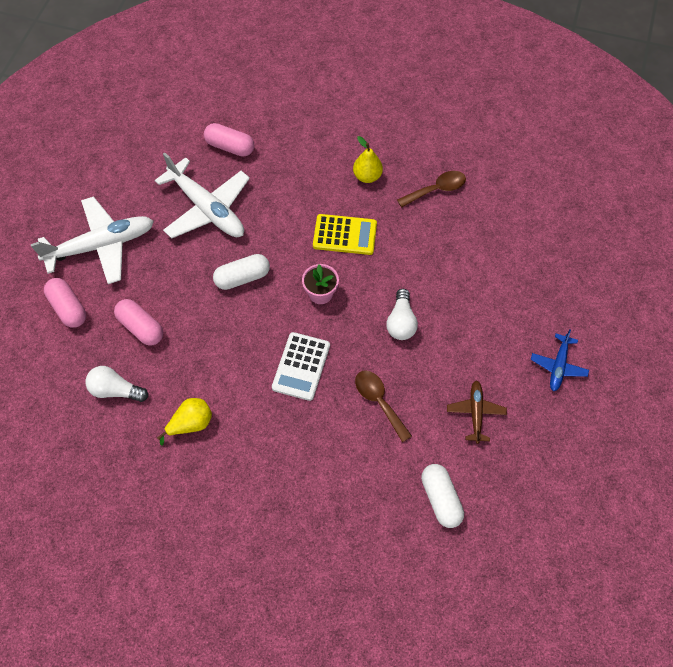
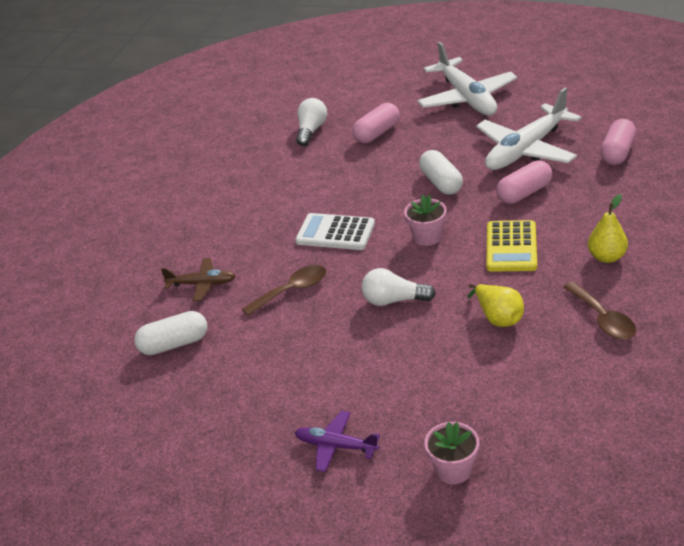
camera: 95 degrees right, 25 degrees down
(68, 308) = (395, 93): pink capsule -> pink capsule (524, 193)
(191, 424) = (275, 174): yellow pear -> yellow pear (498, 317)
(475, 413) = (273, 368): brown plane -> brown plane (201, 284)
(558, 366) = (336, 446): blue plane -> purple plane
(578, 293) = (453, 470): none -> pink flower pot

